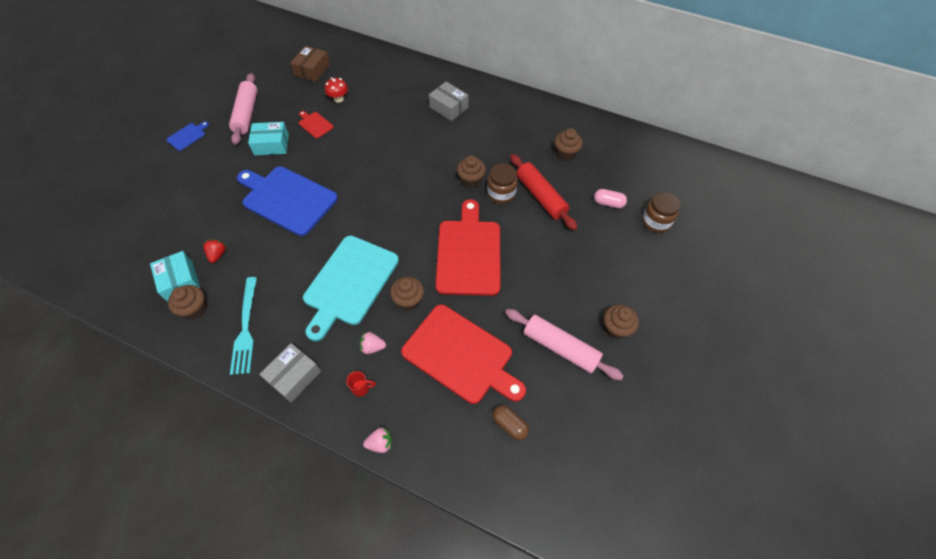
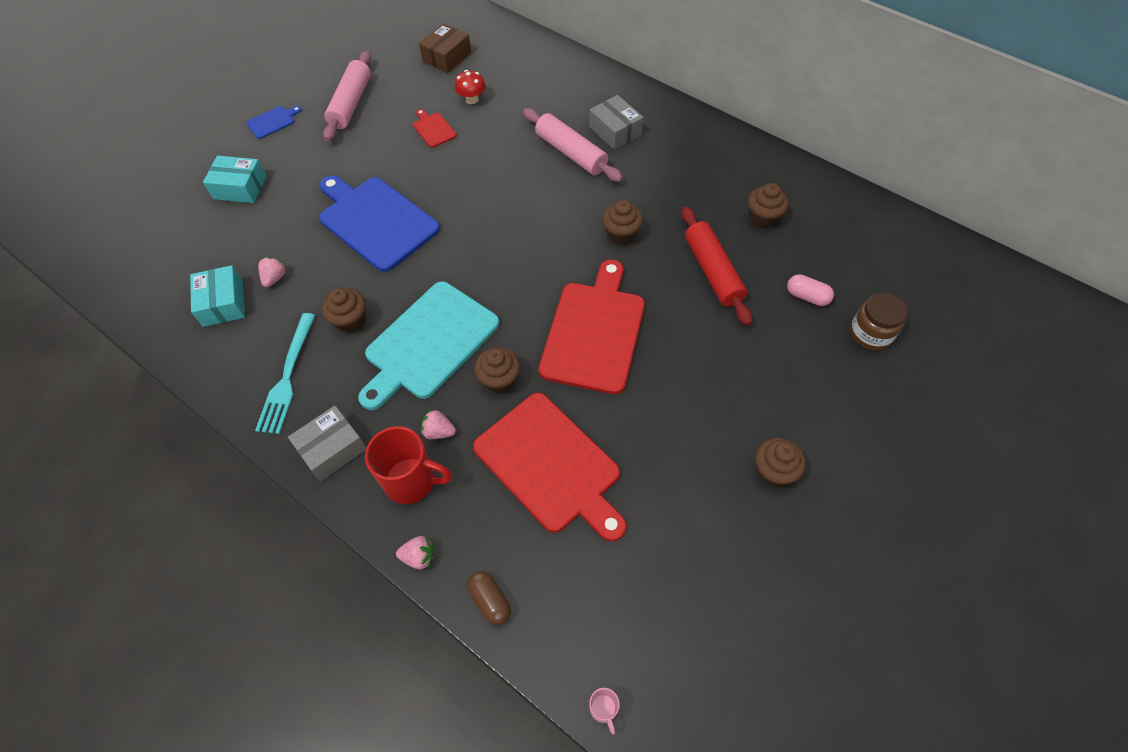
camera: 15 degrees right, 0 degrees up
(195, 309) = (232, 341): brown cupcake -> brown cupcake (350, 321)
(218, 255) = (275, 278): red strawberry -> pink strawberry
(271, 144) = (373, 148): turquoise box -> turquoise box (240, 187)
(361, 388) = (412, 481): red mug -> red mug, size x2.19
(501, 193) = (658, 258): brown jar -> none
(509, 425) = (593, 570): brown capsule -> brown capsule (490, 600)
(541, 523) = (603, 709): none -> pink mug
(560, 348) = (688, 482): pink rolling pin -> pink rolling pin (571, 153)

